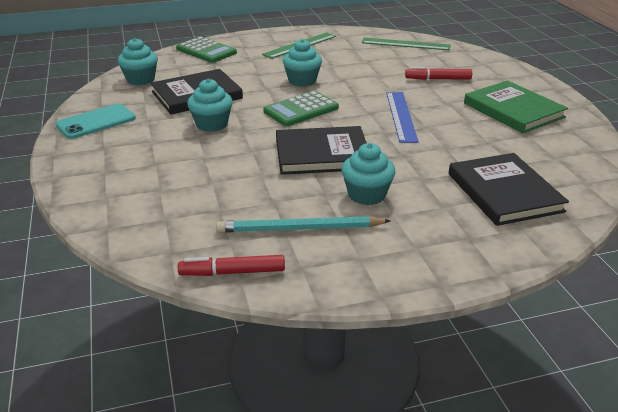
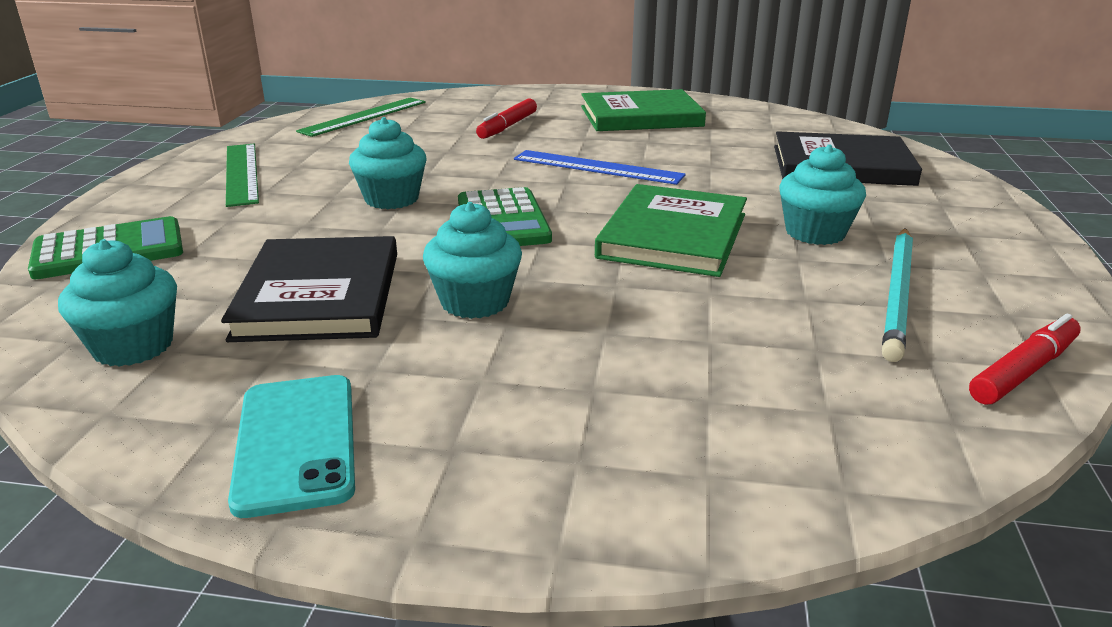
camera: 65 degrees left, 5 degrees down
(232, 272) = (1023, 371): red marker -> red marker turned 150 degrees counterclockwise
(322, 154) = (673, 236): black book -> green book

